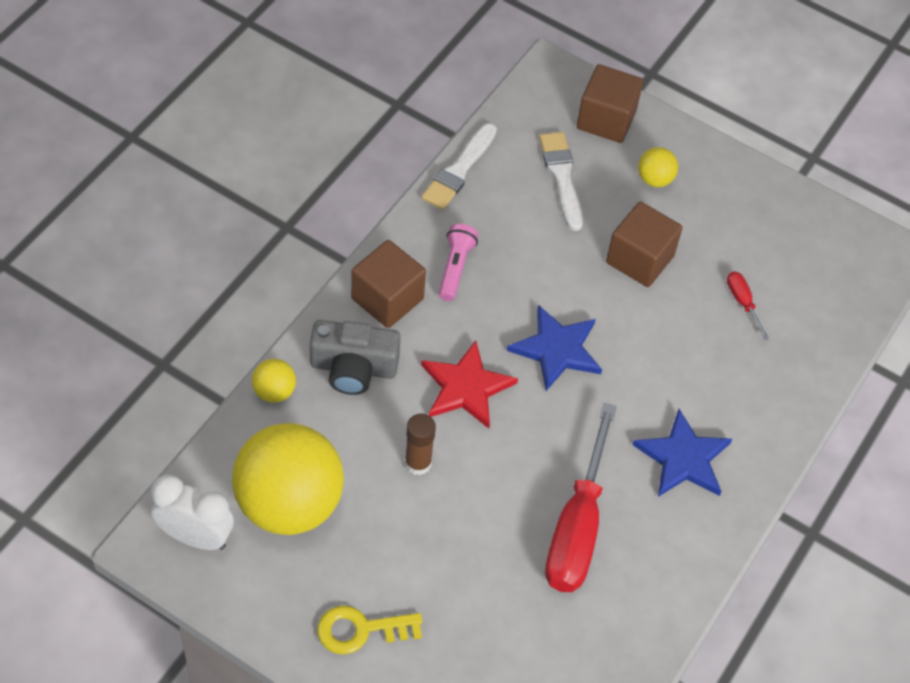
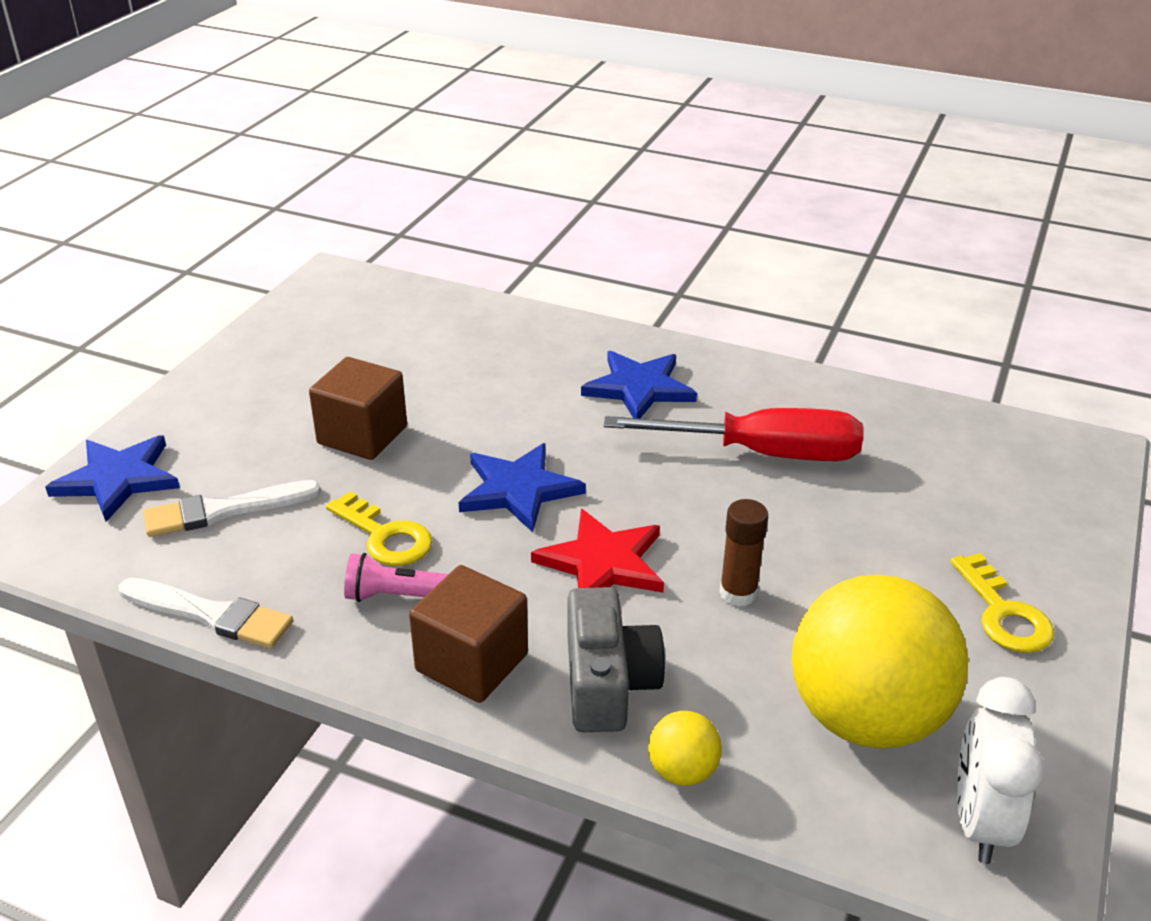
camera: 95 degrees left, 20 degrees down
(518, 264) = (385, 536): none -> yellow key
(606, 119) = (118, 479): brown cube -> blue star
(655, 179) = (228, 432): yellow ball -> none
(742, 302) = (415, 360): red screwdriver -> none

